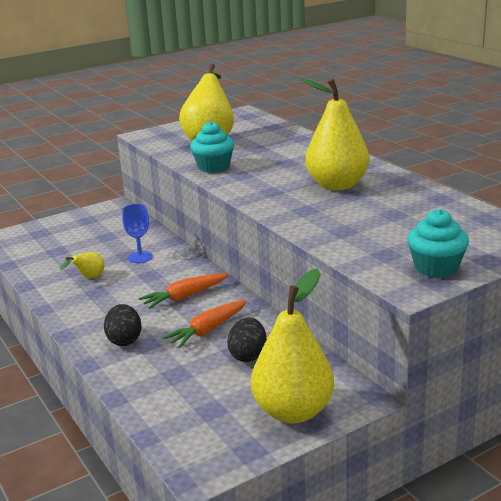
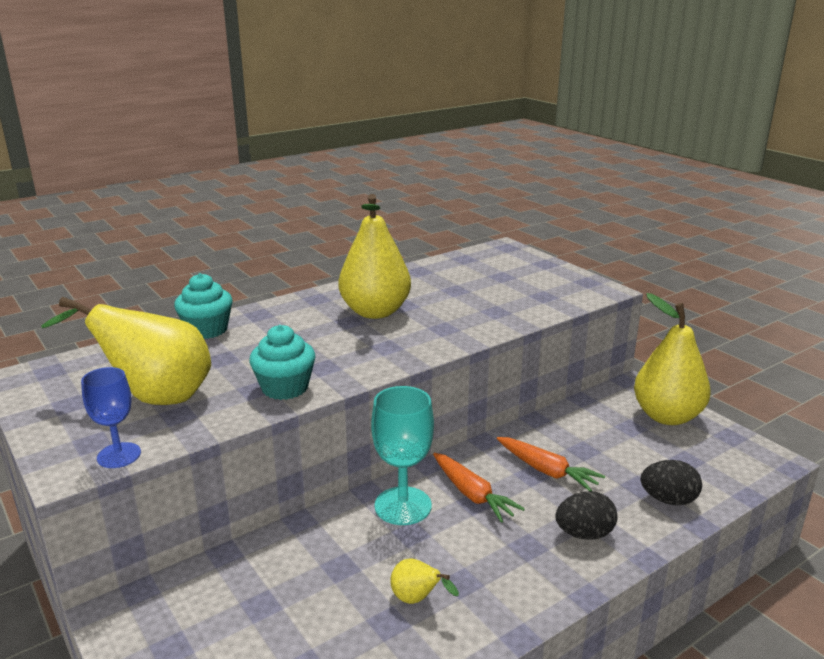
camera: 95 degrees left, 0 degrees up
(140, 257) = (351, 550): blue goblet -> blue goblet (119, 455)
(178, 272) = (403, 506): none -> turquoise goblet
(248, 355) = (588, 442): black egg -> black egg (668, 500)
(436, 268) = (564, 280): turquoise cupcake -> turquoise cupcake (207, 330)

